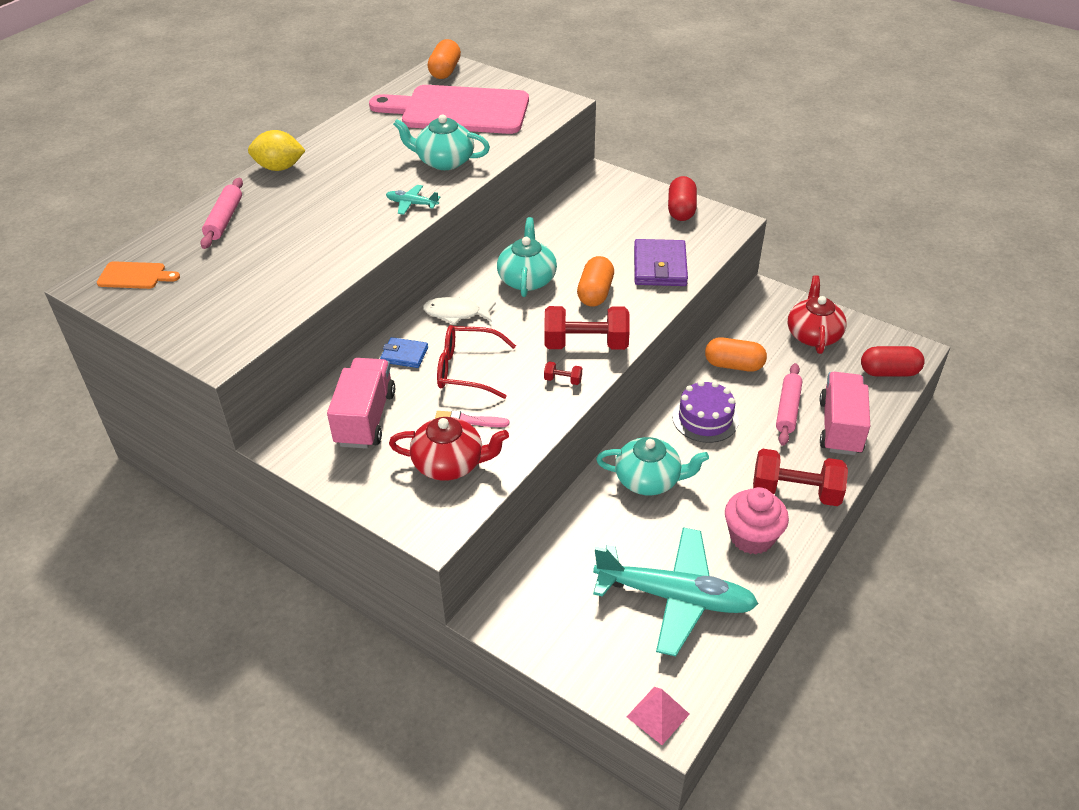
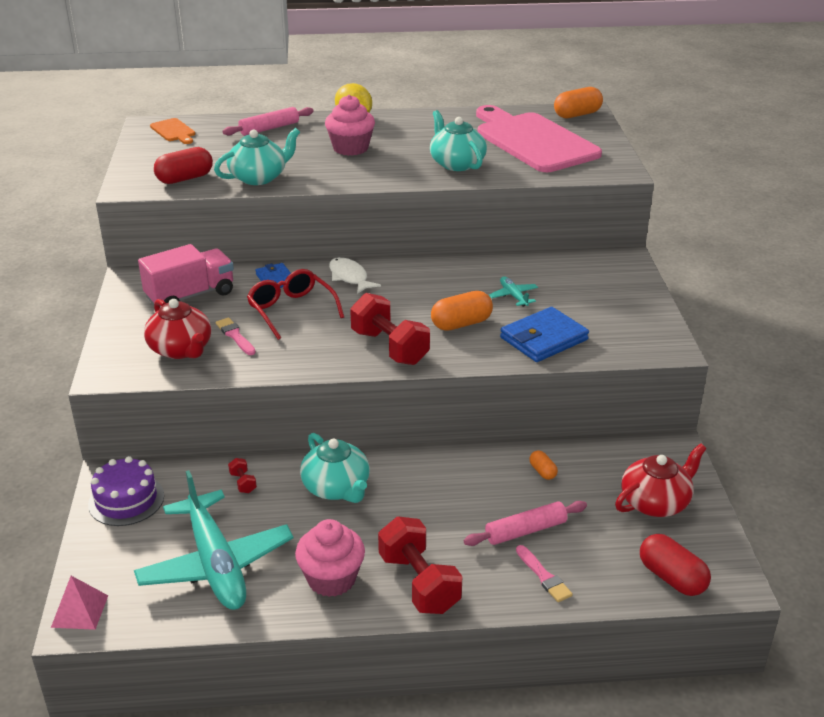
camera: 50 degrees right, 10 degrees down
(336, 196) = (350, 148): none -> pink cupcake
(412, 204) = (383, 175): turquoise plane -> turquoise plane (513, 296)
(527, 279) = (433, 287): turquoise teapot -> turquoise teapot (259, 177)
(563, 380) = (332, 356): red dumbbell -> red dumbbell (243, 483)
(660, 267) = (543, 339): purple wallet -> blue wallet
(681, 210) = (642, 316): red capsule -> red capsule (185, 179)
(705, 418) = (450, 486): purple cake -> purple cake (126, 500)
(733, 365) = (542, 471): orange capsule -> orange capsule, size x0.53
(840, 427) = (544, 576): pink truck -> pink brush

